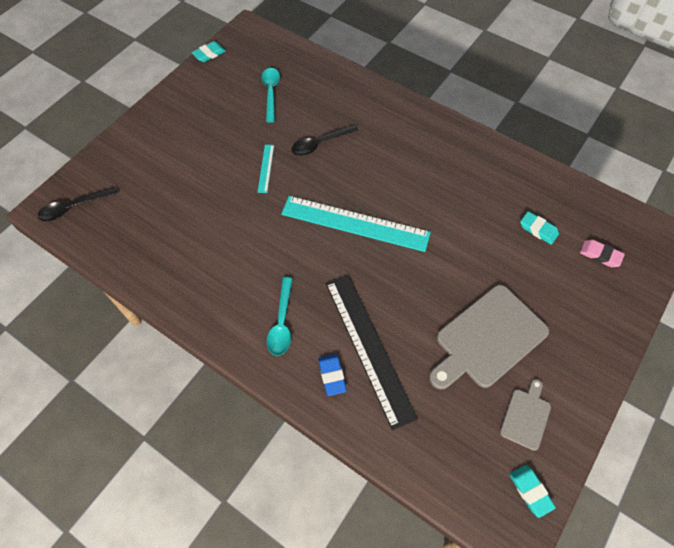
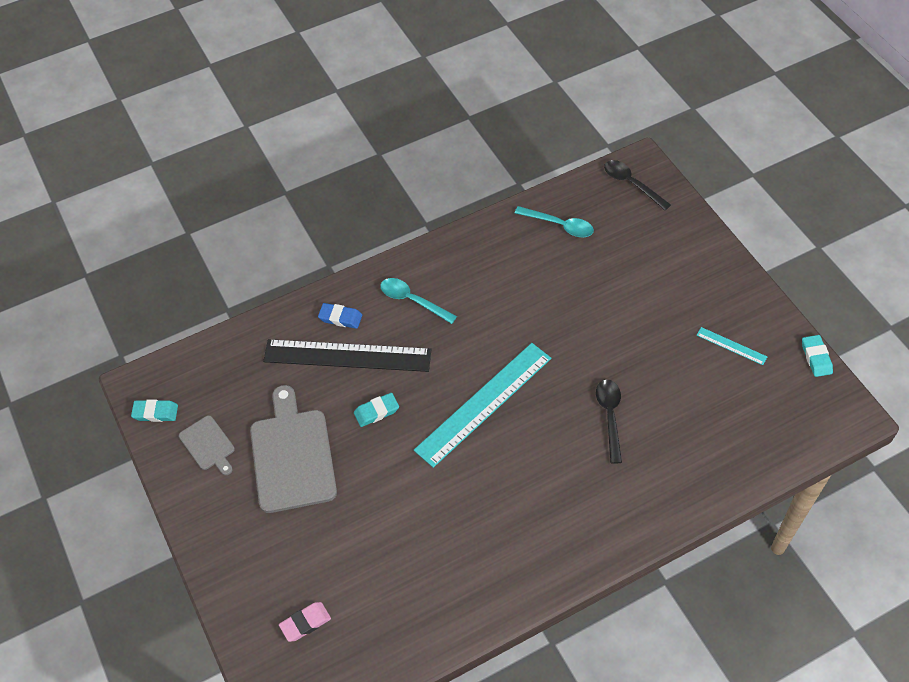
camera: 120 degrees right, 5 degrees down
(73, 208) = (631, 184): black spoon -> black spoon turned 45 degrees counterclockwise
(266, 168) = (600, 352): turquoise ruler -> turquoise ruler (731, 346)
(271, 92) = (717, 398): turquoise spoon -> turquoise spoon (560, 225)
(538, 229) = (373, 578): turquoise eraser -> turquoise eraser (376, 411)

